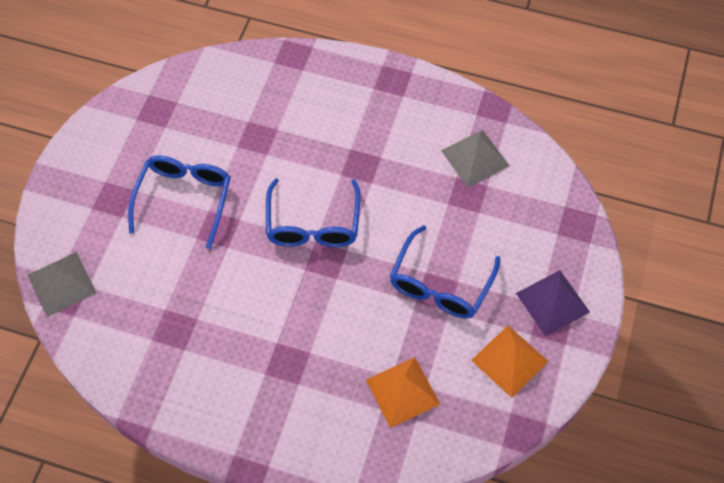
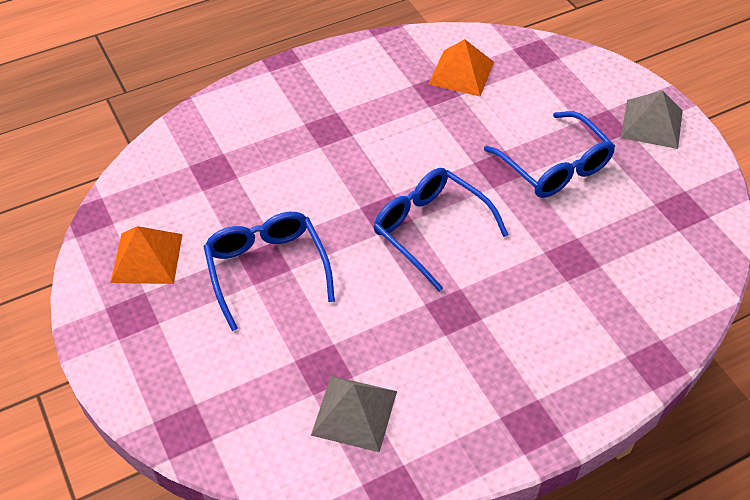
camera: 135 degrees right, 10 degrees down
(62, 283) = (550, 57): grey pyramid -> grey pyramid (651, 124)
(403, 392) = (218, 174): orange pyramid -> orange pyramid (461, 73)
(552, 302) = (146, 334): purple pyramid -> none

